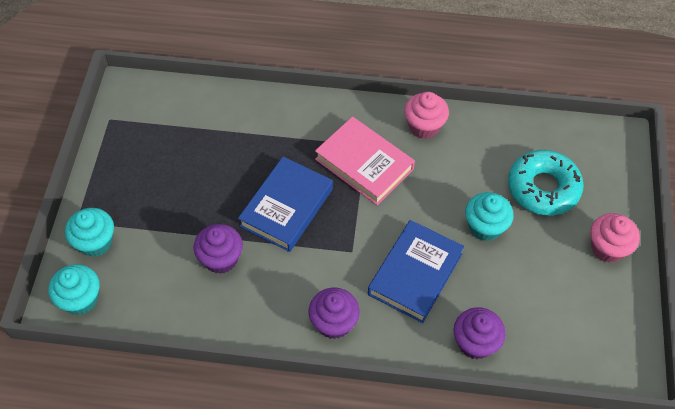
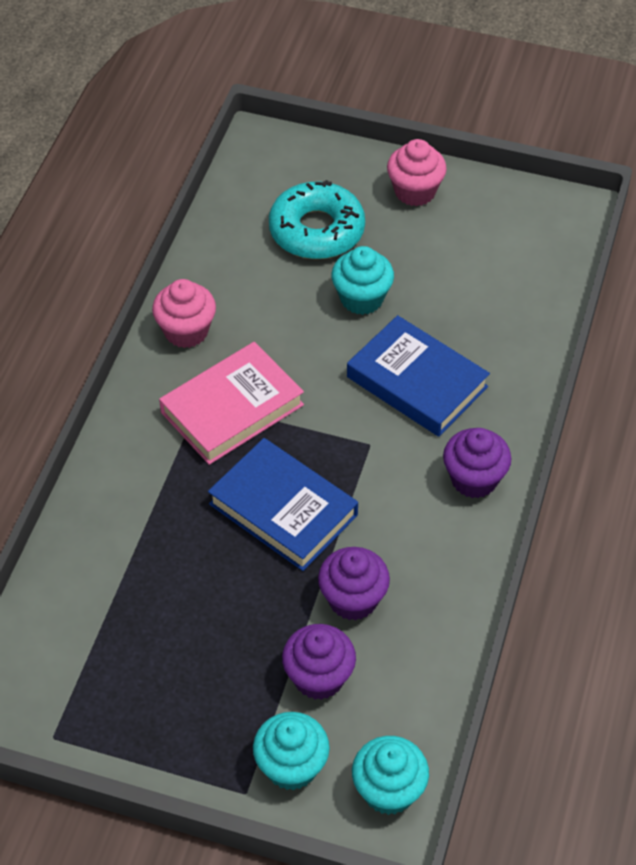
camera: 80 degrees left, 5 degrees down
(475, 343) = (522, 340): purple cupcake -> purple cupcake (319, 677)

